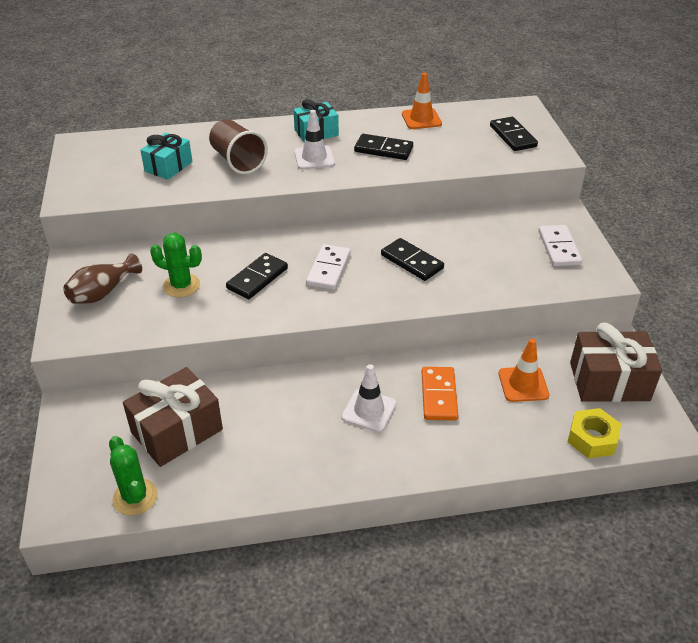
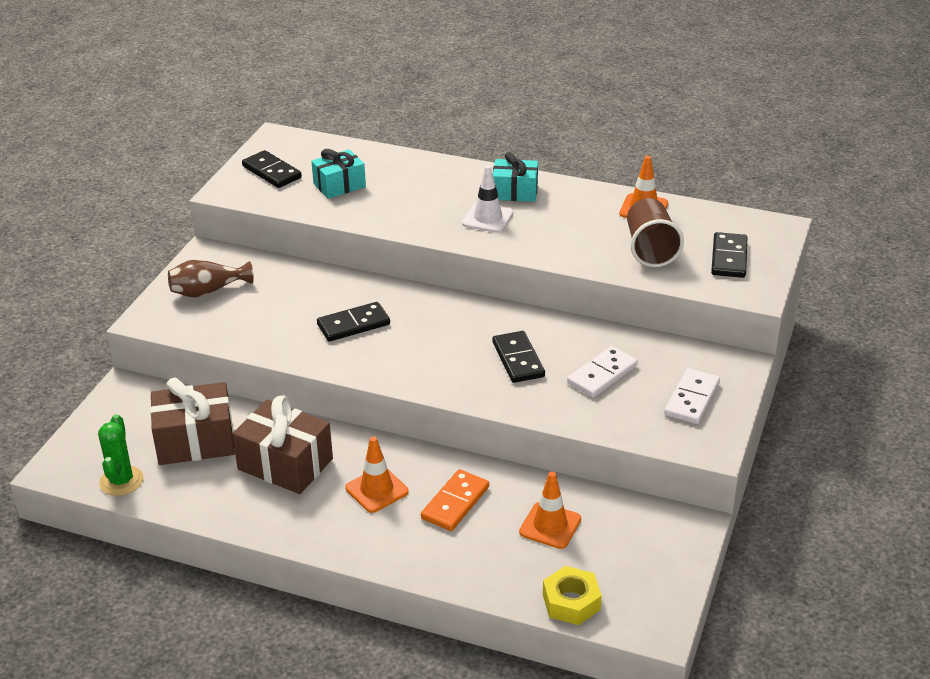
camera: 30 degrees right, 5 degrees down
(181, 285) = (280, 308): green cactus -> none
(238, 161) = (409, 199): brown cup -> brown cup (650, 249)
(329, 269) = (428, 339): white domino -> white domino (602, 375)
(369, 410) = (376, 490): white traffic cone -> orange traffic cone
(383, 149) = (568, 230): black domino -> black domino (271, 172)
(609, 381) = (645, 558): brown gift -> brown gift (285, 464)

